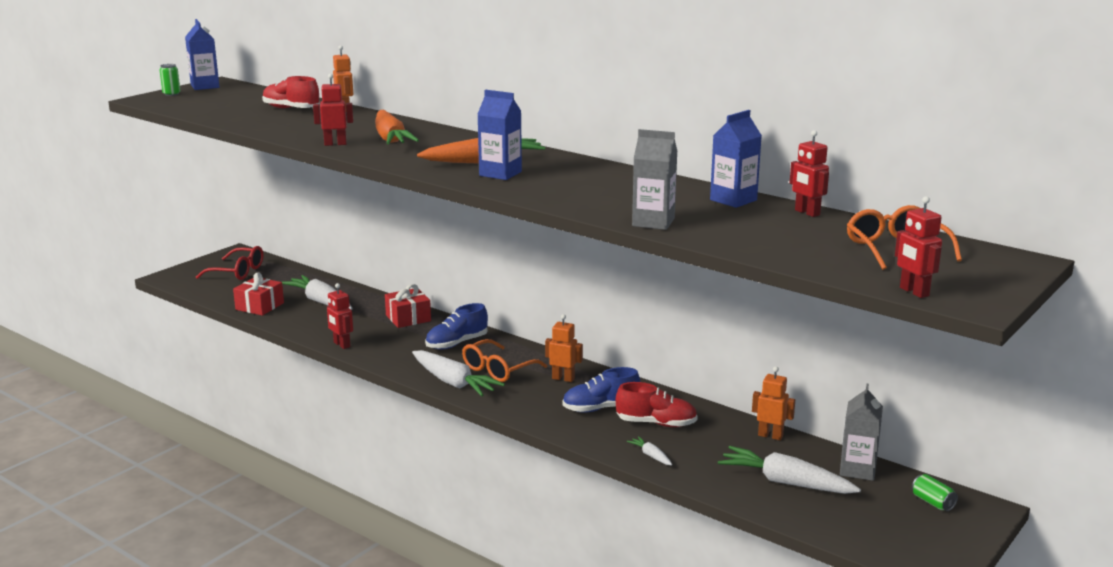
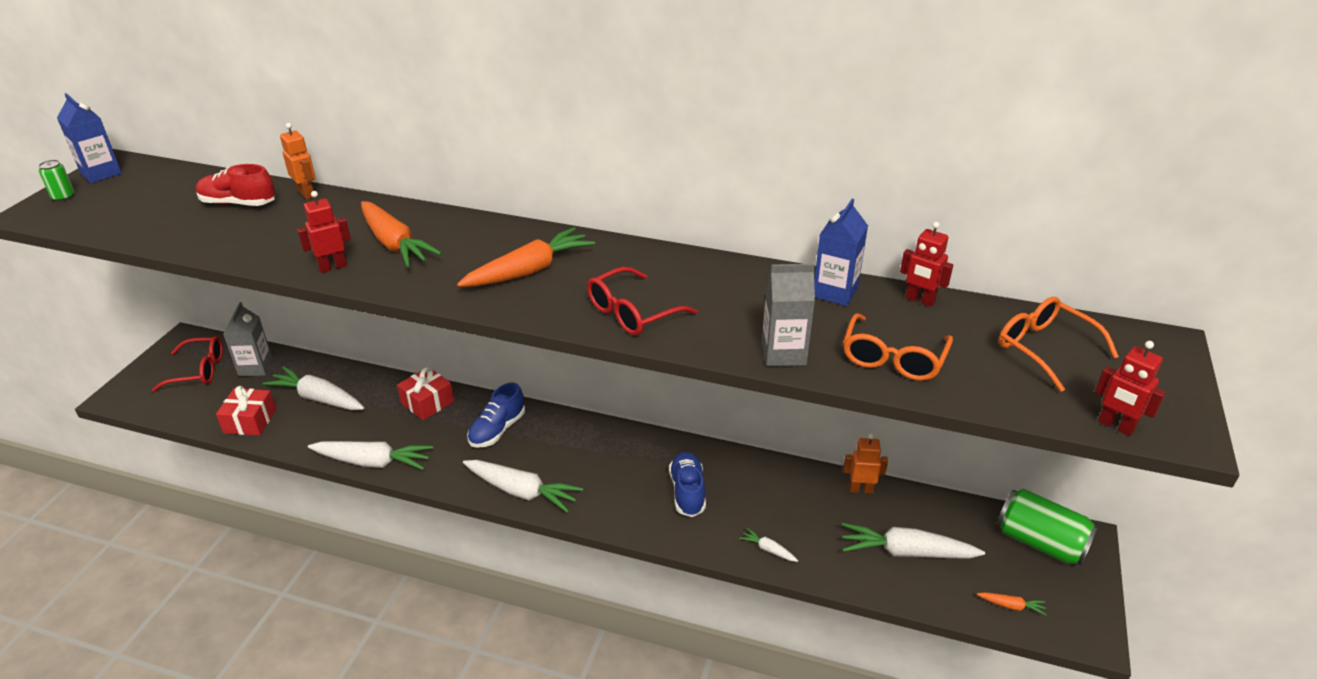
camera: 20 degrees left, 15 degrees up
(341, 345) = (373, 462): red robot -> white carrot
(498, 370) = (558, 460): orange glasses -> orange glasses (893, 359)
(500, 174) = (562, 291): blue carton -> none
(546, 190) = (632, 313): none -> red glasses
(563, 378) = (630, 457): orange robot -> none
(600, 408) = (687, 492): blue shoe -> blue shoe turned 120 degrees clockwise
(656, 423) = (750, 500): red shoe -> none
(857, 470) = (957, 515): grey carton -> grey carton (255, 367)
(867, 535) = (1011, 606): none -> orange carrot
(932, 502) = (1040, 542): green can -> green can, size x2.16

